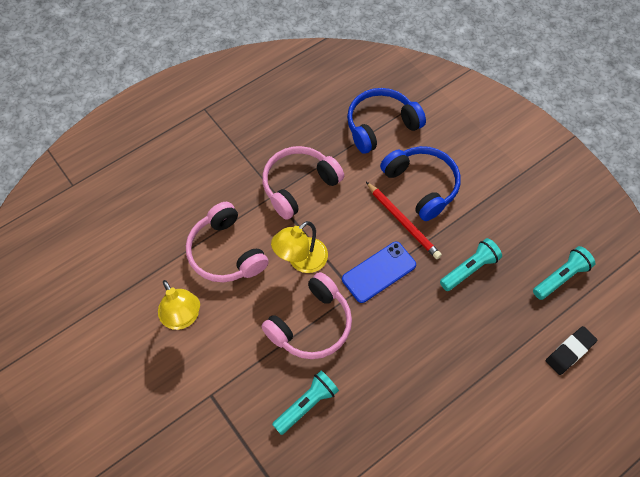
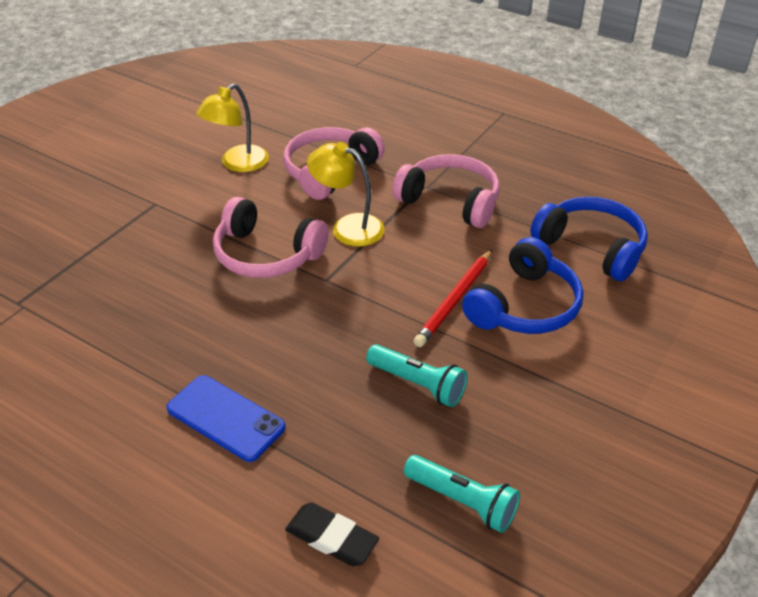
camera: 70 degrees right, 20 degrees down
(306, 405) = (162, 275): turquoise flashlight -> none
(379, 272) = (366, 294): blue phone -> blue phone (226, 418)

